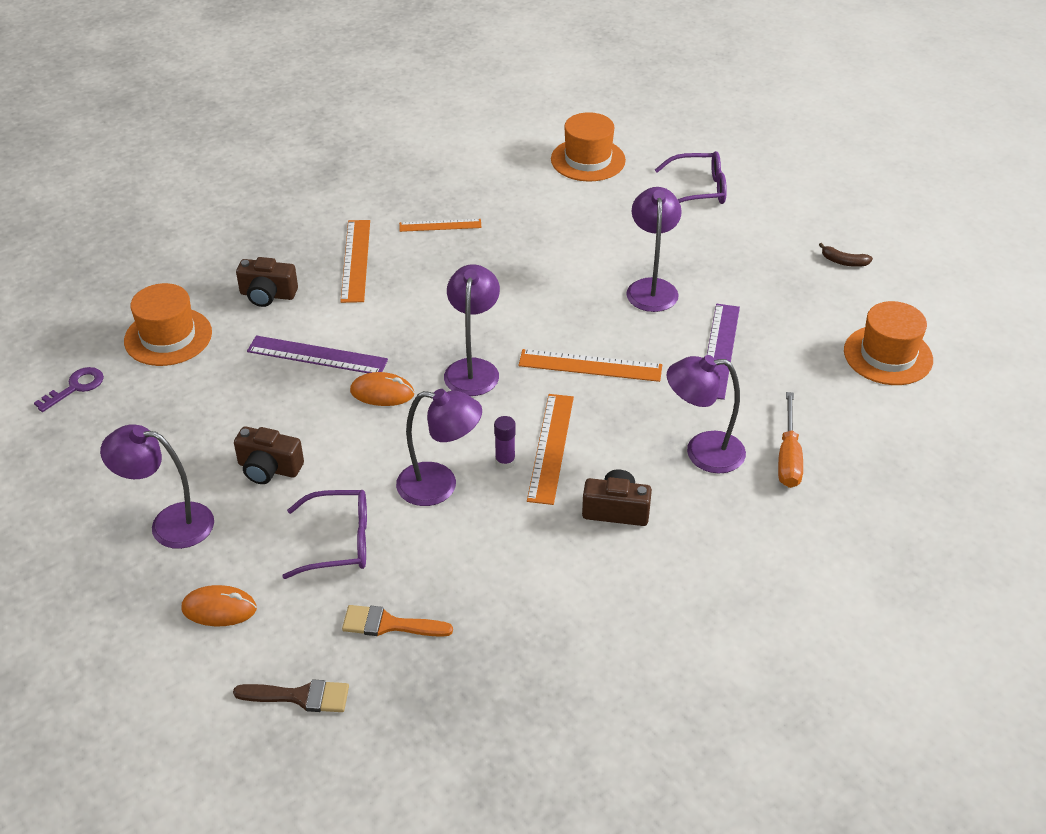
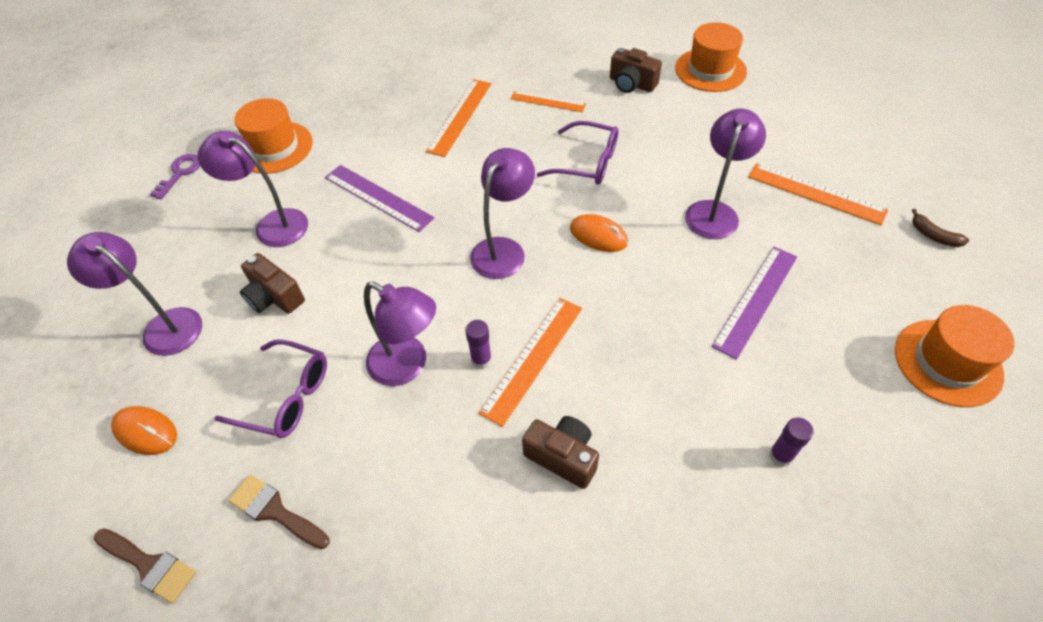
camera: 25 degrees right, 10 degrees up
(75, 387) = (180, 173): purple key -> purple key turned 45 degrees counterclockwise
(267, 295) = (372, 130): brown camera -> brown camera (631, 84)
(382, 393) = (411, 250): orange mouse -> orange mouse (598, 236)
(389, 624) = (275, 511): orange brush -> brown brush
(590, 365) = (615, 278): orange ruler -> orange ruler (816, 193)
(698, 190) = (805, 122): purple glasses -> purple glasses (586, 162)
(702, 452) = (686, 416): purple lamp -> purple lamp (272, 224)
(788, 457) = (780, 455): orange screwdriver -> purple glue stick

